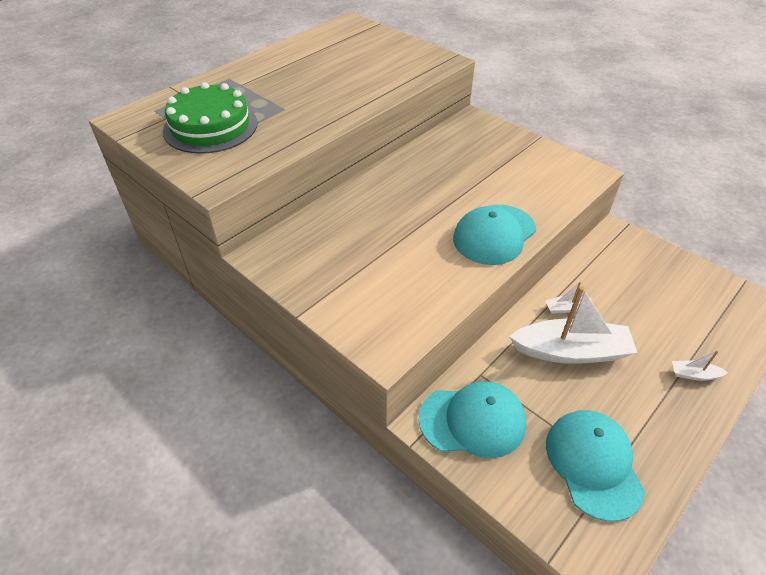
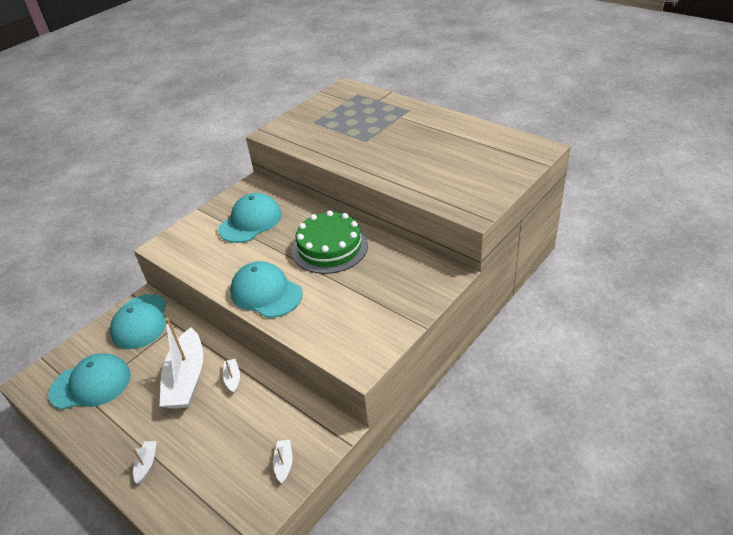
camera: 90 degrees right, 5 degrees down
(210, 127) = (337, 118): green cake -> green cake (330, 247)
(351, 254) = (250, 221): none -> turquoise cap
(660, 265) = (284, 463): none -> white boat

